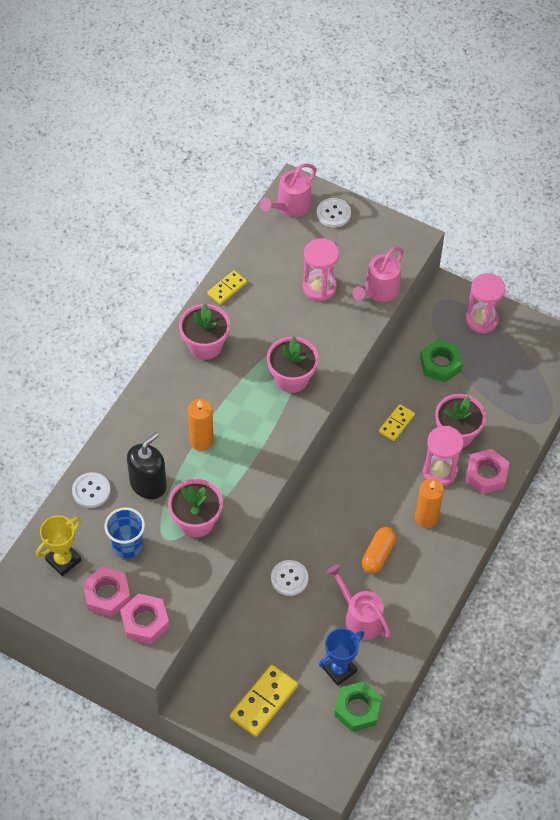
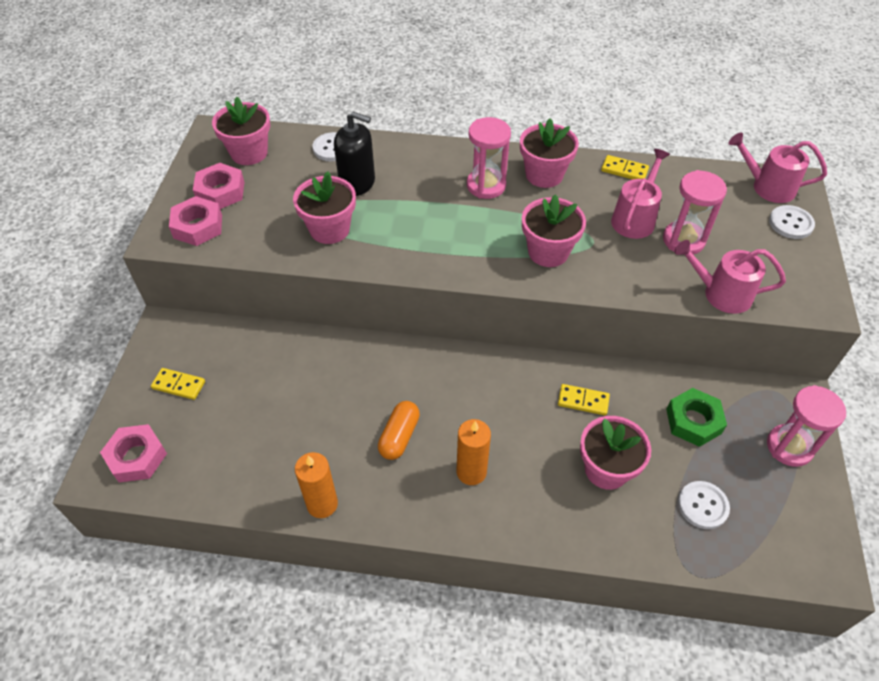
camera: 70 degrees right, 5 degrees down
(63, 560) = (249, 153): yellow trophy -> pink flower pot
(127, 545) = (281, 189): blue cup -> none
(201, 441) = (428, 205): orange candle -> orange candle (322, 504)
(263, 702) = (179, 385): yellow domino -> yellow domino, size x0.61
(289, 578) = (335, 362): white button -> white button (702, 506)
(339, 669) = (236, 443): blue trophy -> none
(357, 709) = (189, 477): green nut -> none
(360, 618) = (309, 443): pink watering can -> pink watering can (635, 218)
(378, 554) = (399, 436): orange capsule -> orange capsule turned 75 degrees counterclockwise
(439, 471) = (543, 466): pink hourglass -> pink hourglass (486, 185)
(486, 474) = (567, 522): pink nut -> pink nut (137, 457)

